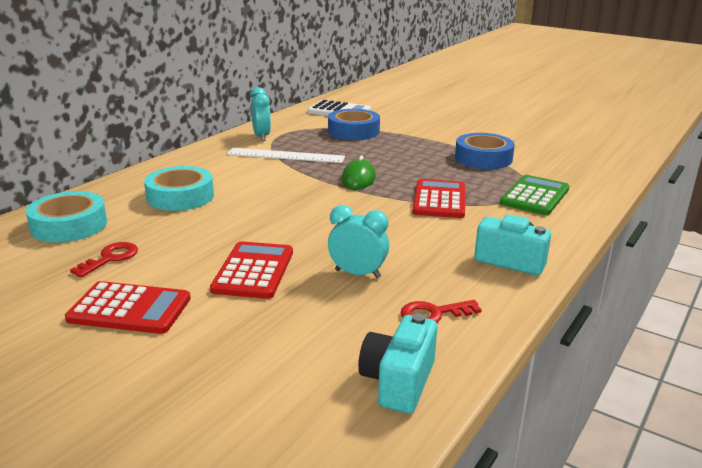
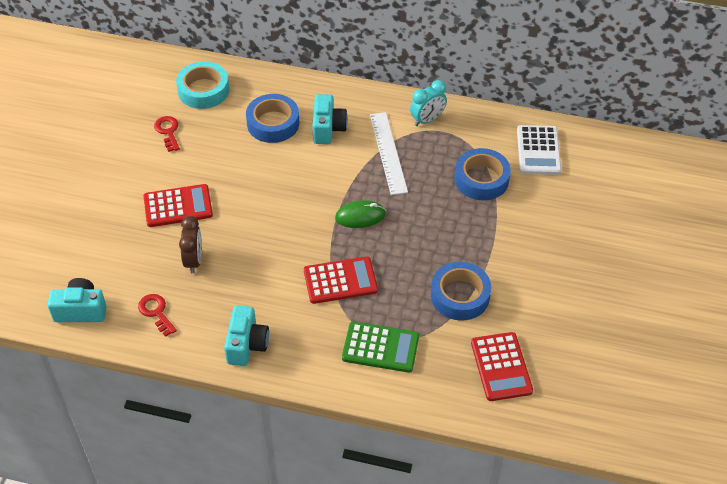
camera: 70 degrees right, 25 degrees up
(110, 258) = (168, 132): red key -> red key turned 120 degrees counterclockwise
(130, 309) = (115, 168): red calculator -> red calculator (501, 367)
(180, 196) = (273, 123): turquoise tape -> blue tape
(222, 173) = (328, 128): none -> turquoise camera
(357, 274) = (194, 260): turquoise clock -> brown clock

